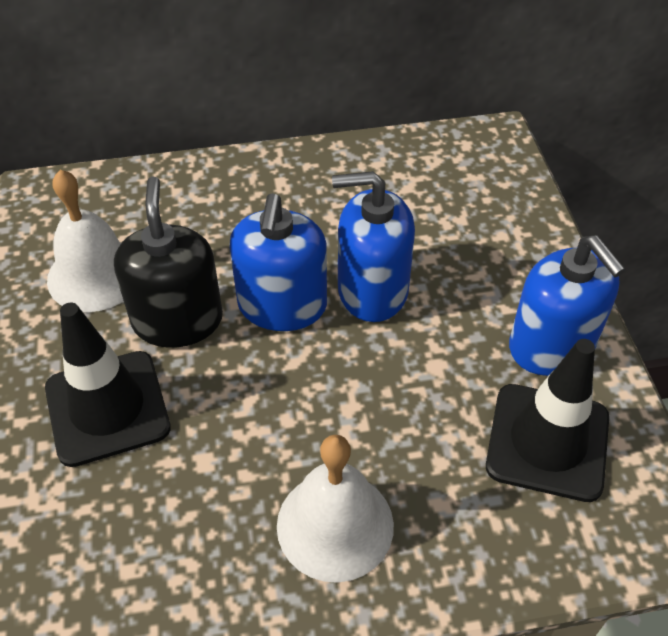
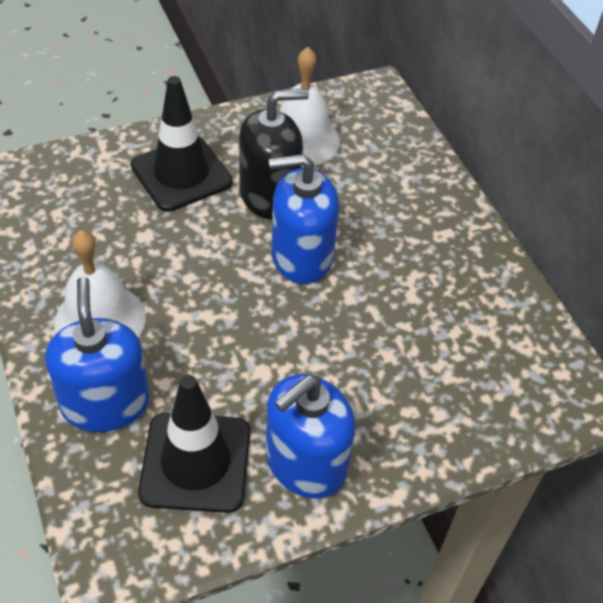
camera: 75 degrees right, 0 degrees up
(372, 290) = (336, 316): blue soap dispenser -> blue soap dispenser (105, 403)

